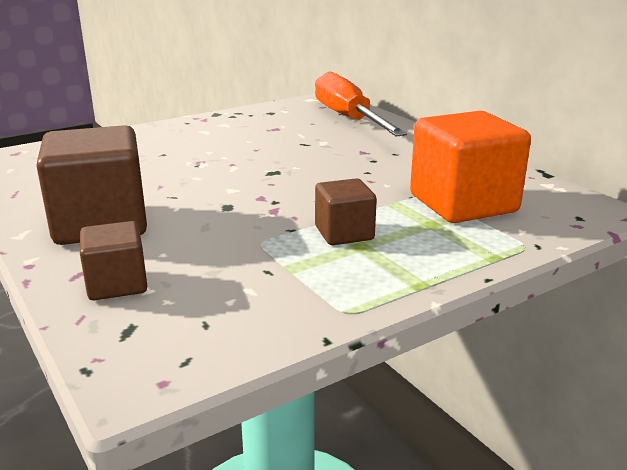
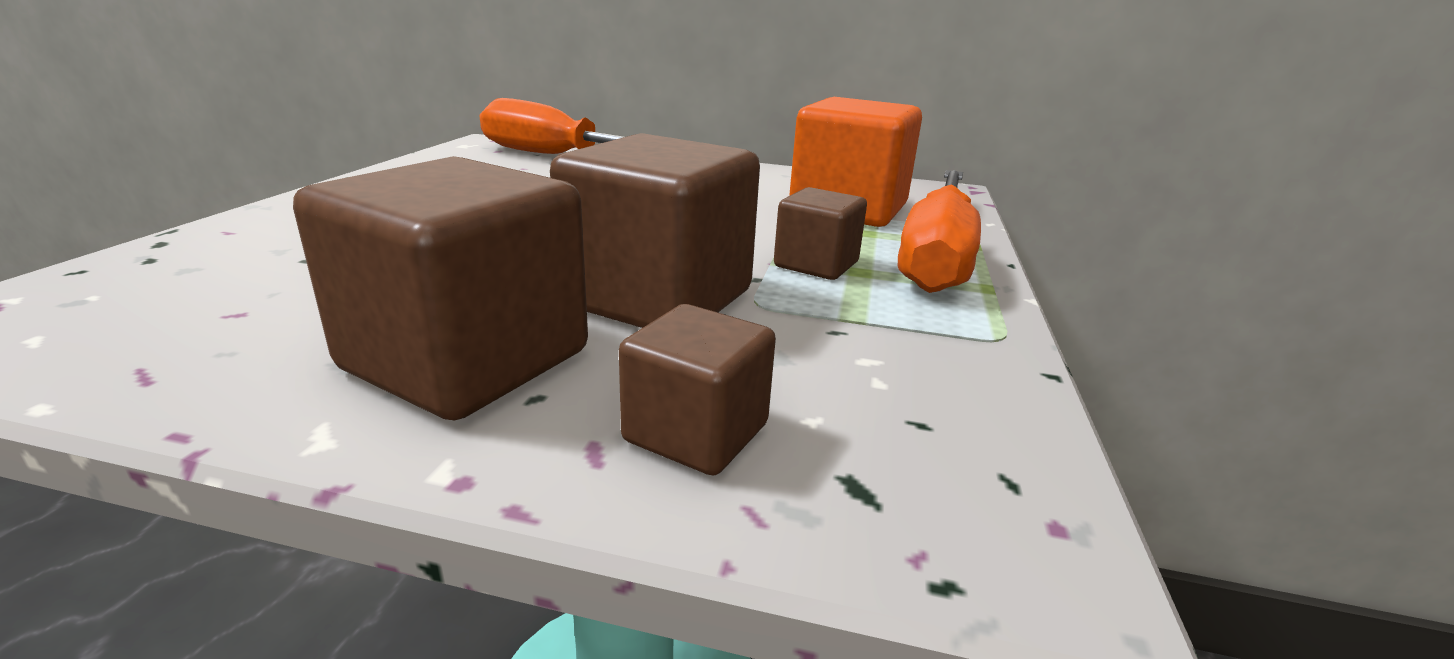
camera: 45 degrees left, 0 degrees up
(220, 223) = (658, 299): none -> brown cube
(442, 254) = (936, 255): none -> orange screwdriver

